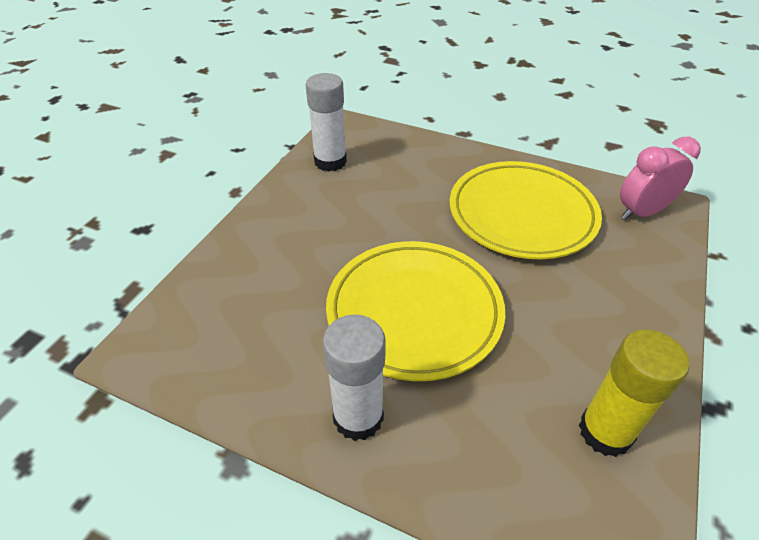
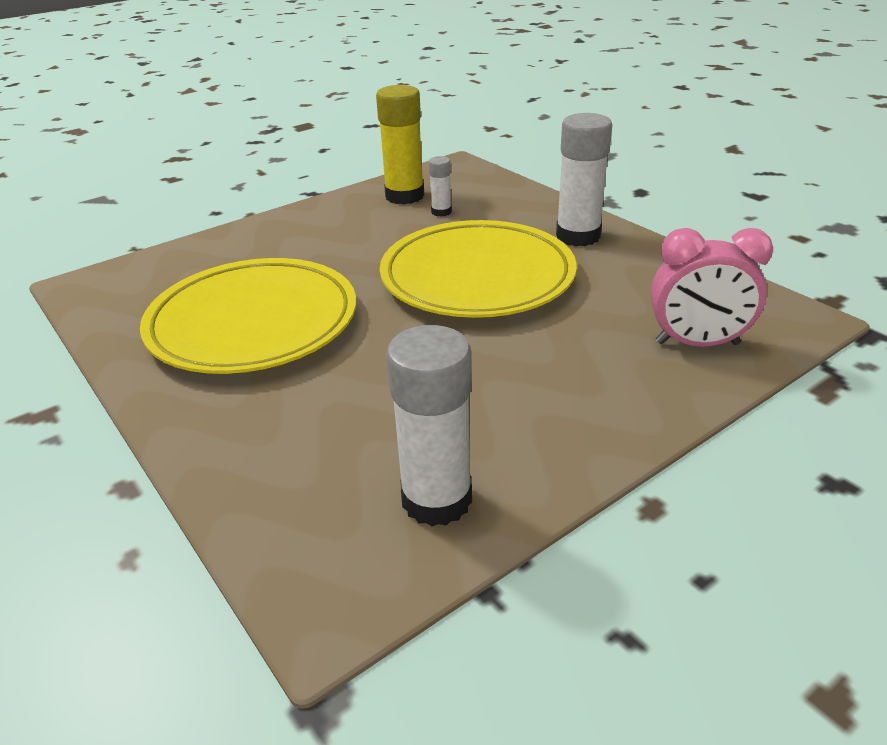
camera: 150 degrees left, 10 degrees down
(532, 410) = (441, 212): none -> white glue stick
(641, 212) = (127, 288): pink clock -> pink clock (697, 343)

